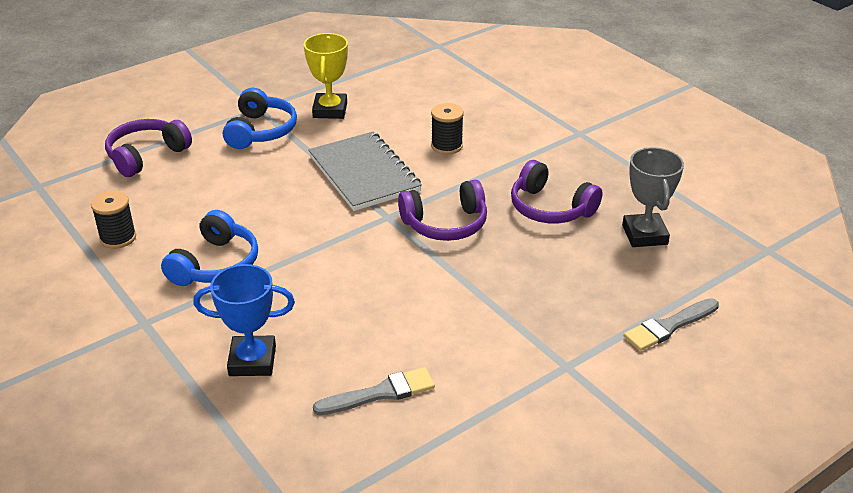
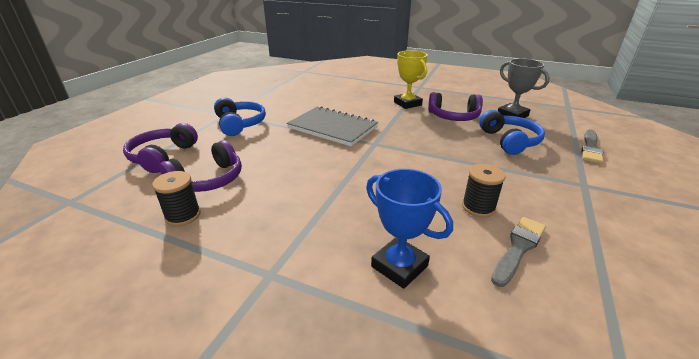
camera: 30 degrees left, 5 degrees down
(215, 264) = (289, 206): blue headphones -> blue headphones (509, 141)
(252, 361) = (399, 266): blue trophy -> blue trophy turned 75 degrees clockwise
(330, 110) = (275, 106): yellow trophy -> yellow trophy (407, 104)
(445, 224) = (412, 138): purple headphones -> purple headphones (208, 180)
(446, 146) = (363, 105): black spool -> black spool (478, 207)

